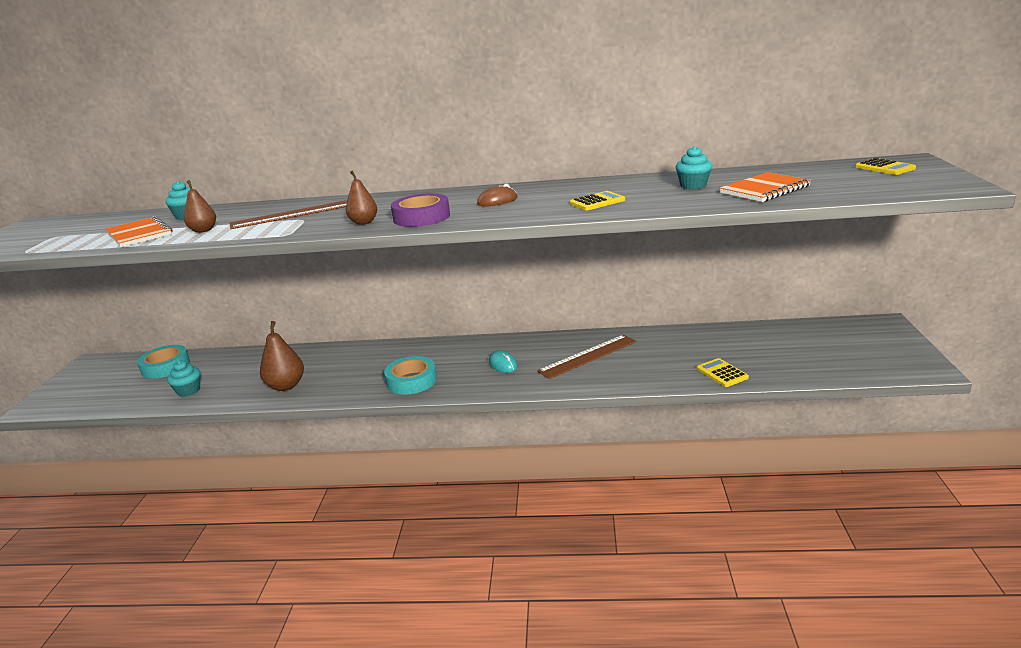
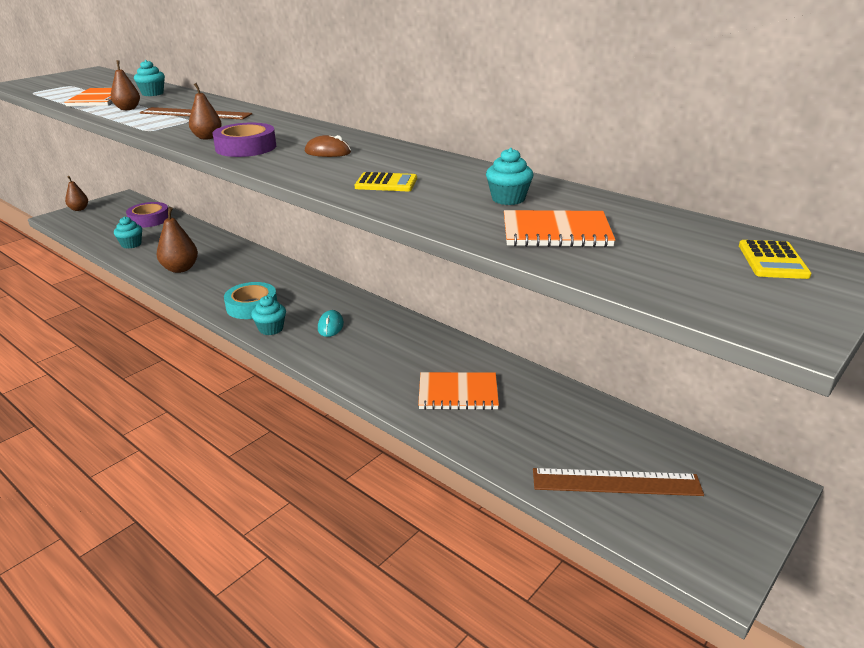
camera: 35 degrees right, 5 degrees up
(52, 390) = (79, 209): none -> brown pear
(165, 366) = (149, 219): turquoise tape -> purple tape
(459, 386) = (271, 329): none -> turquoise cupcake
(588, 356) = (404, 354): brown ruler -> brown ruler (616, 482)
(663, 359) = (458, 393): none -> orange notebook
(722, 373) = (485, 438): yellow calculator -> none

